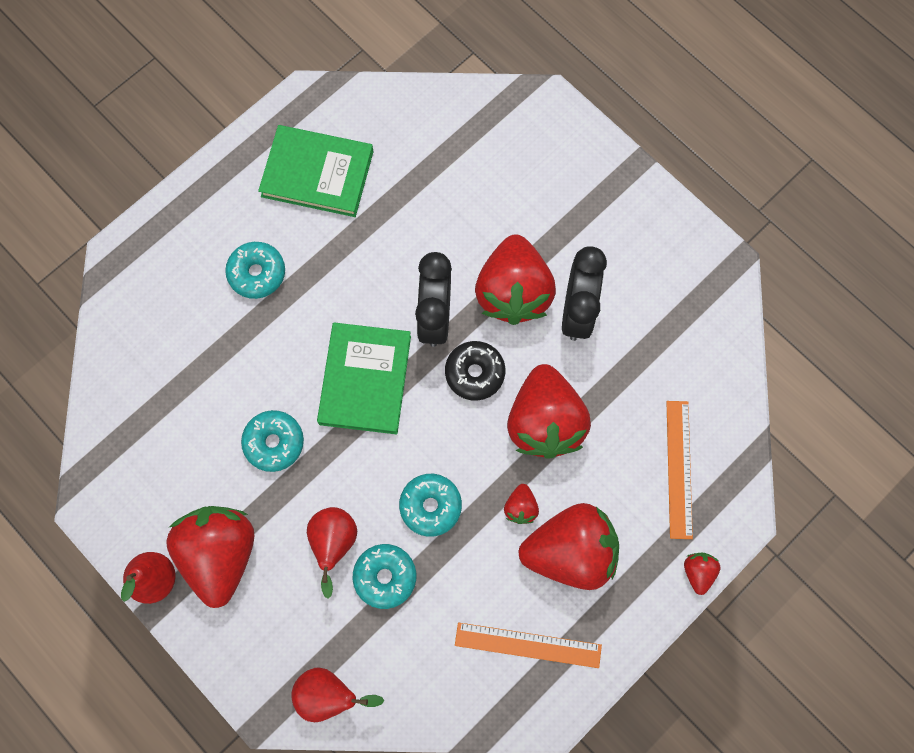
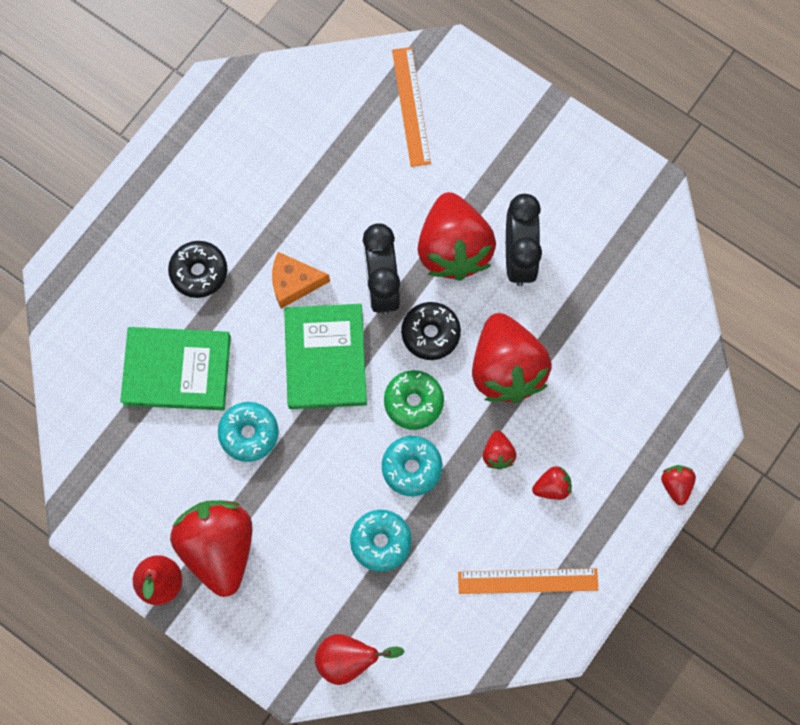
camera: 10 degrees left, 0 degrees up
(257, 273) = (199, 272): turquoise donut -> black donut
(317, 174) = (239, 163): green book -> green book (177, 370)
(334, 543) = (326, 519): red pear -> none
(348, 300) = (294, 283): none -> orange cheese
(445, 439) = (413, 402): none -> green donut
(570, 551) = (552, 487): red strawberry -> red strawberry, size x0.42
(679, 469) = (642, 391): orange ruler -> orange ruler (411, 106)

